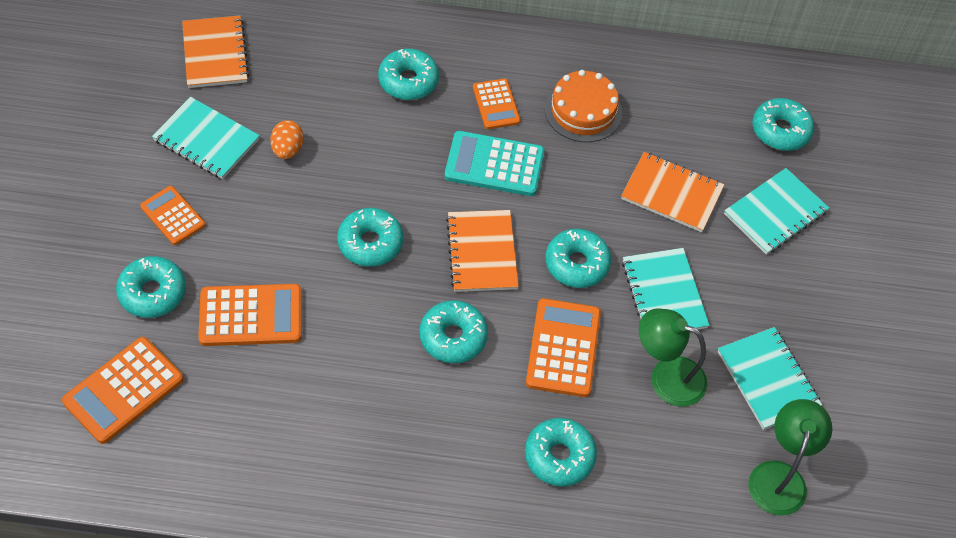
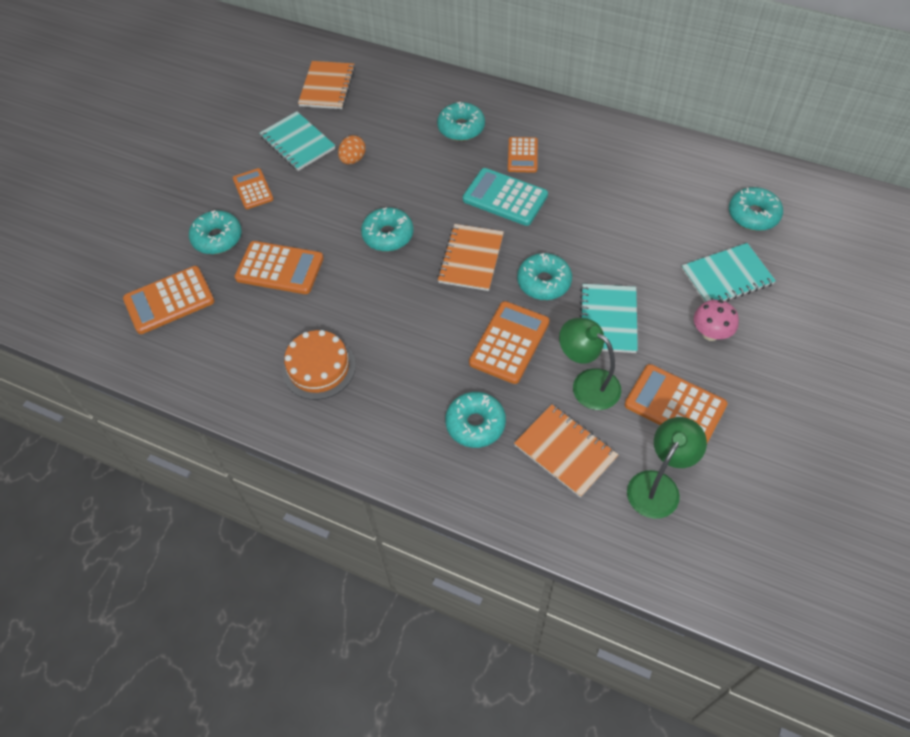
camera: 25 degrees right, 0 degrees up
(453, 337) = (425, 315): turquoise donut -> none
(583, 111) = (590, 171): orange cake -> orange cake (319, 367)
(672, 194) = (642, 245): orange notebook -> orange notebook (565, 451)
(767, 379) = (675, 405): turquoise notebook -> orange calculator
(779, 286) = (710, 334): none -> pink mushroom

